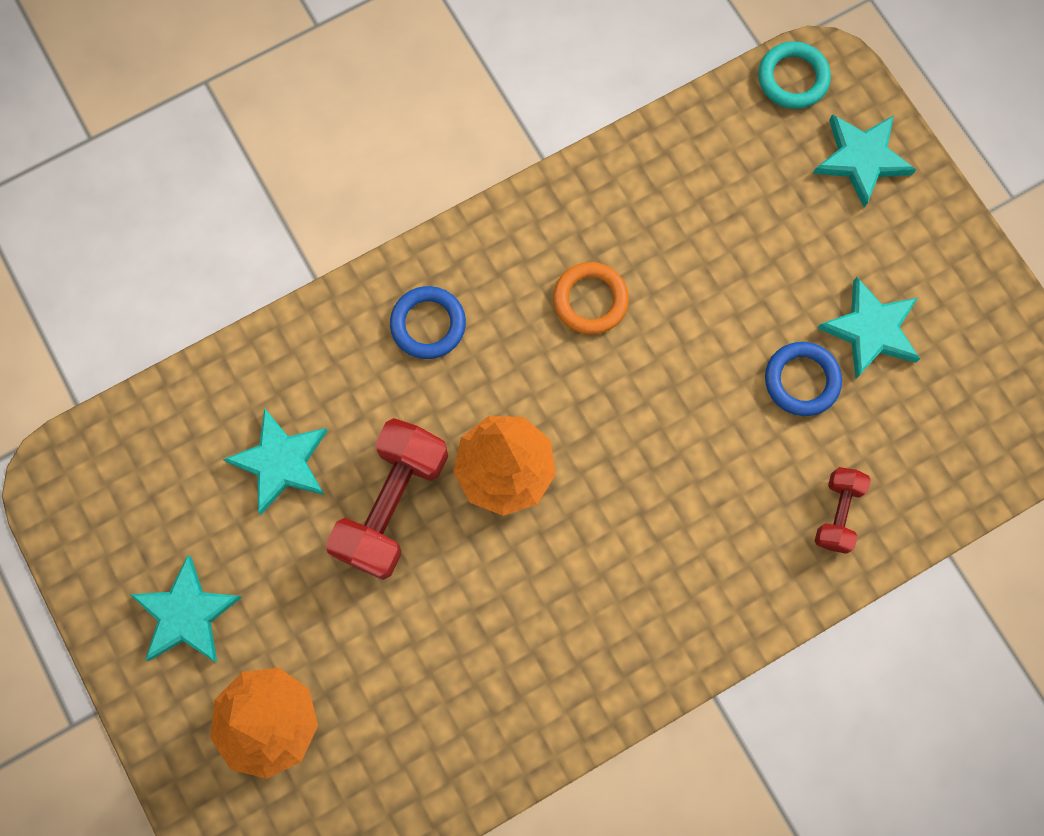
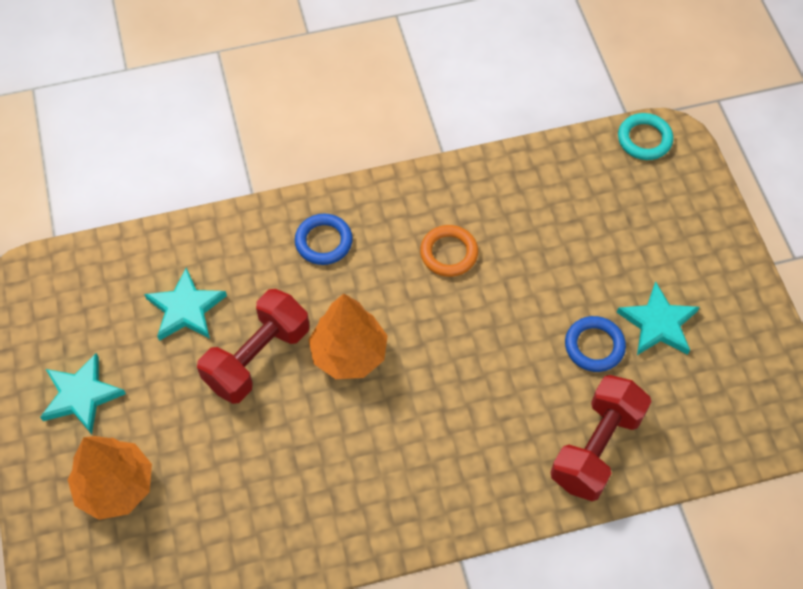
camera: 15 degrees right, 15 degrees down
(837, 513) = (596, 448): red dumbbell -> red dumbbell, size x1.84
(861, 159) = (682, 204): turquoise star -> none

